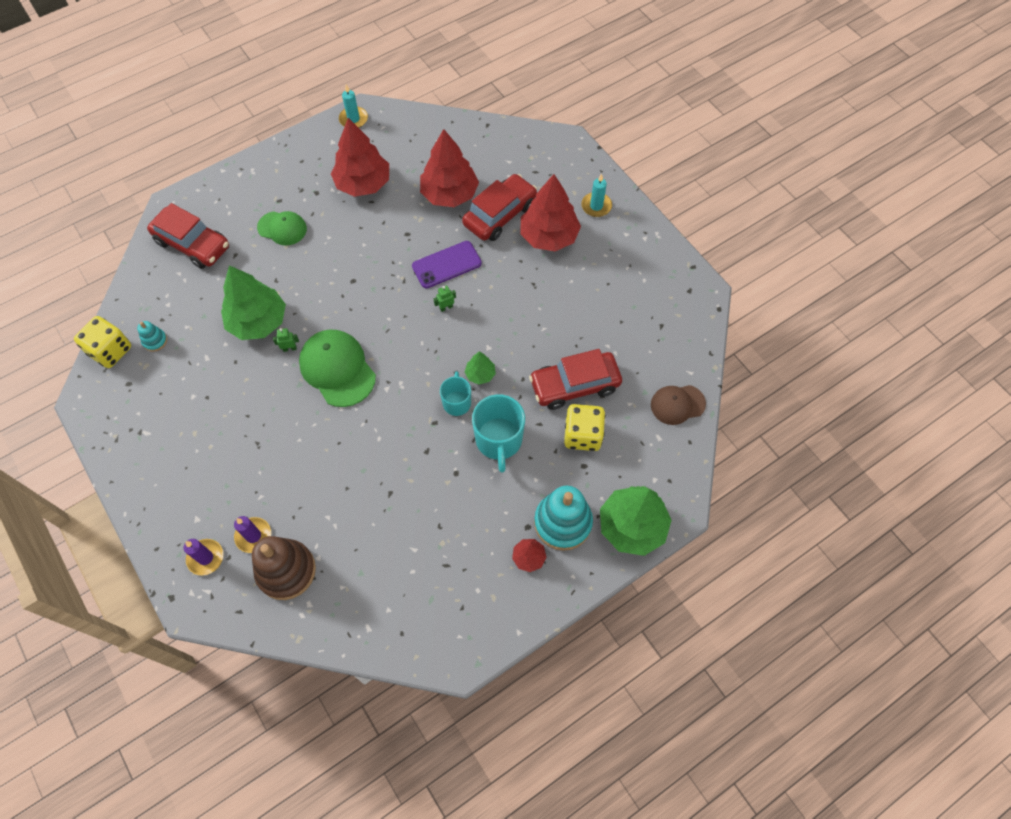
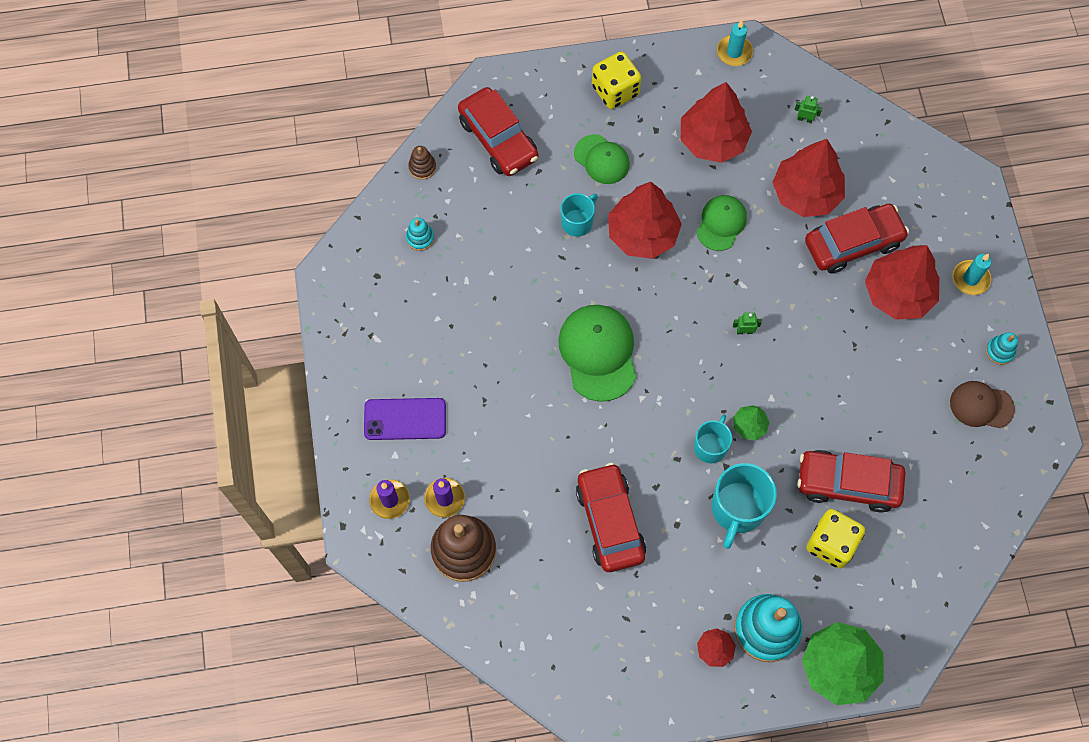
camera: 25 degrees right, 5 degrees up
(110, 351) = (371, 230): yellow dice -> yellow dice (615, 90)
(137, 287) = (422, 167): none -> brown stacking toy
(258, 321) = (535, 261): green tree -> none
(281, 280) = (577, 222): none -> turquoise mug
(290, 348) = (557, 307): green robot -> green robot (804, 119)
(336, 269) = (642, 234): none -> red tree
(395, 238) = (721, 223): none -> green cap
(400, 494) = (610, 521): none -> red car
(446, 265) = (766, 280): purple phone -> purple phone (405, 419)
(640, 247) = (999, 351): none -> turquoise stacking toy
(677, 404) = (953, 556): brown cap -> brown cap (981, 405)

